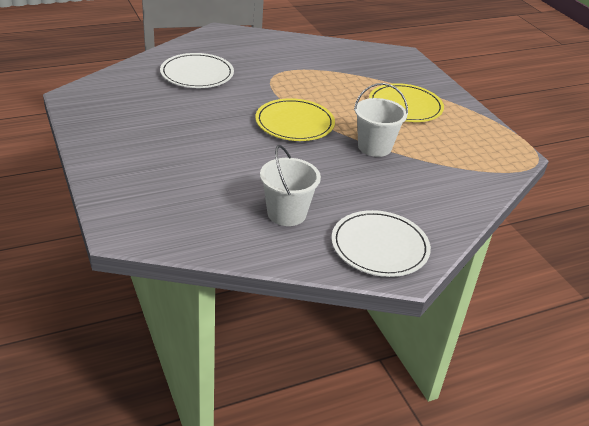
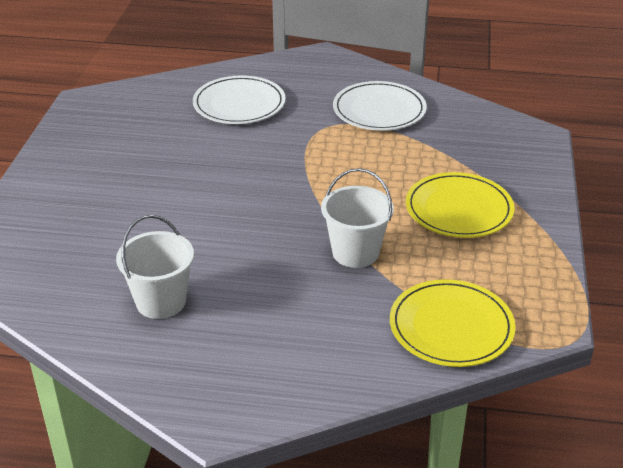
camera: 35 degrees right, 0 degrees up
(294, 123) = (288, 194): yellow plate -> yellow plate (451, 327)
(379, 246) = (223, 379): white plate -> white plate (379, 110)

